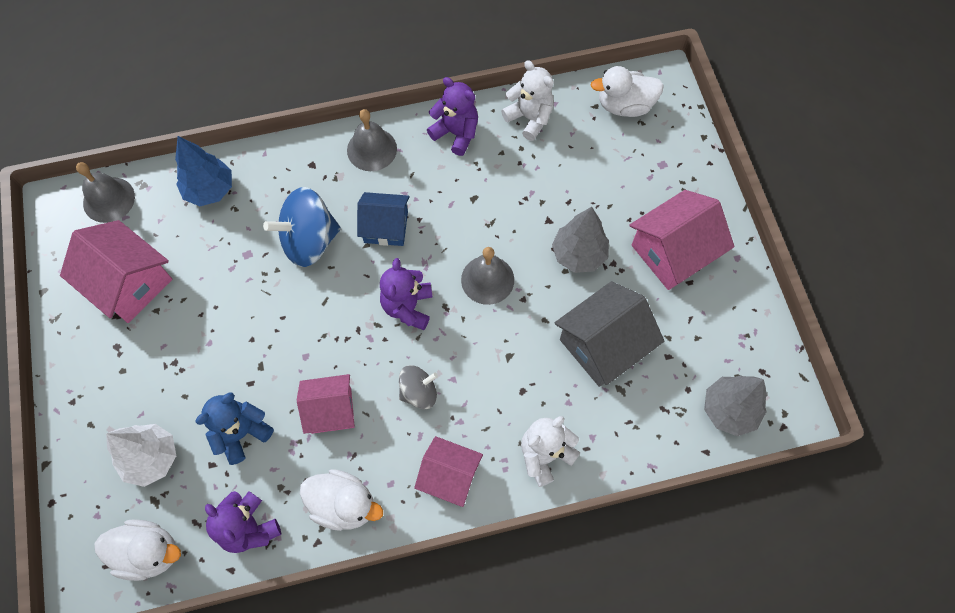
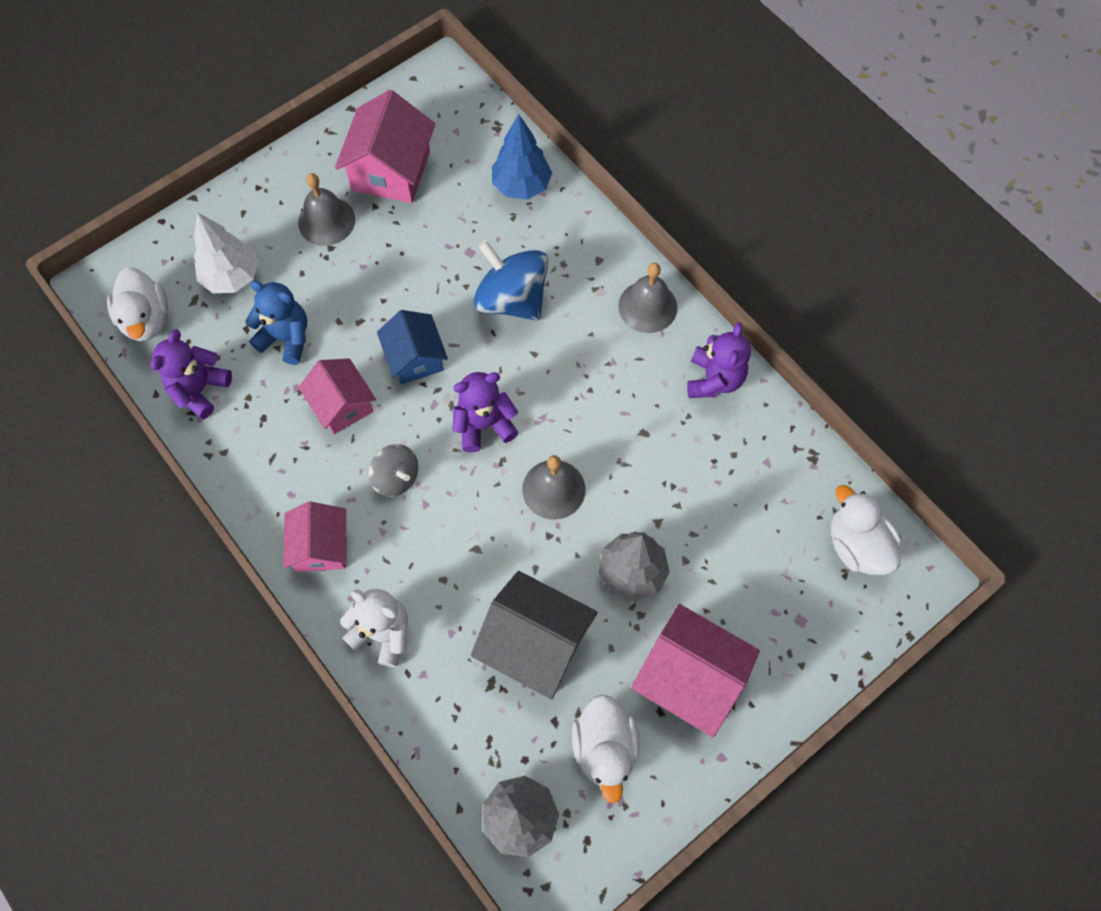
camera: 65 degrees right, 0 degrees up
(109, 199) = (467, 109): grey bell -> grey bell (326, 221)
(343, 504) = (253, 461): white duck -> white duck (604, 748)
(386, 227) = (564, 362): blue house -> blue house (415, 358)
(529, 118) = (777, 447): white teddy bear -> none

